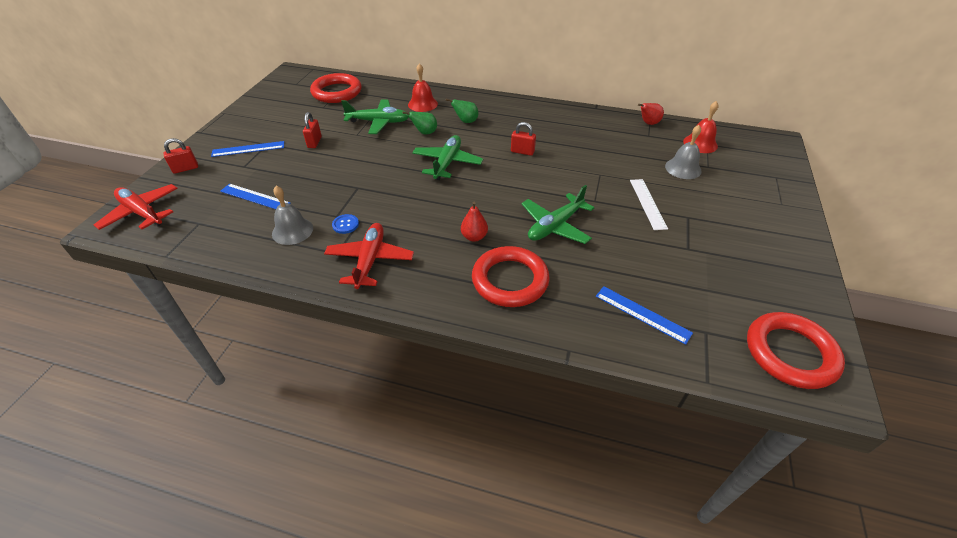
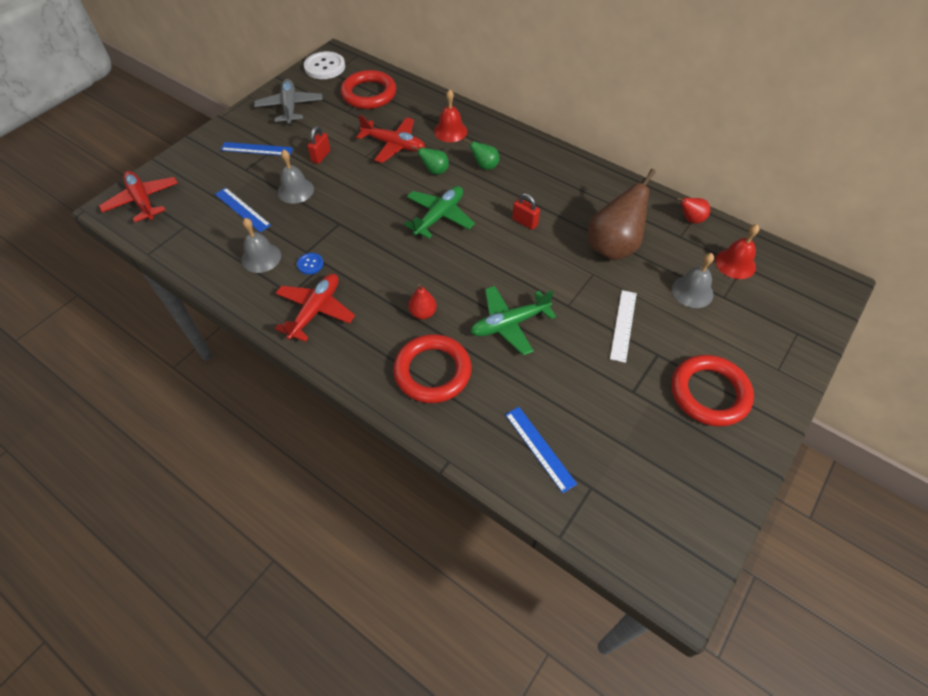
camera: 20 degrees right, 10 degrees up
(185, 169) = (194, 159): red padlock -> none
(267, 113) = (290, 107): none -> grey plane
(286, 81) = (325, 67): none -> white button
(302, 172) = (295, 190): none -> grey bell
(378, 122) = (394, 145): green plane -> red plane
(603, 153) = (613, 247): none -> brown pear
(790, 353) = (662, 538): red ring -> red ring (709, 393)

